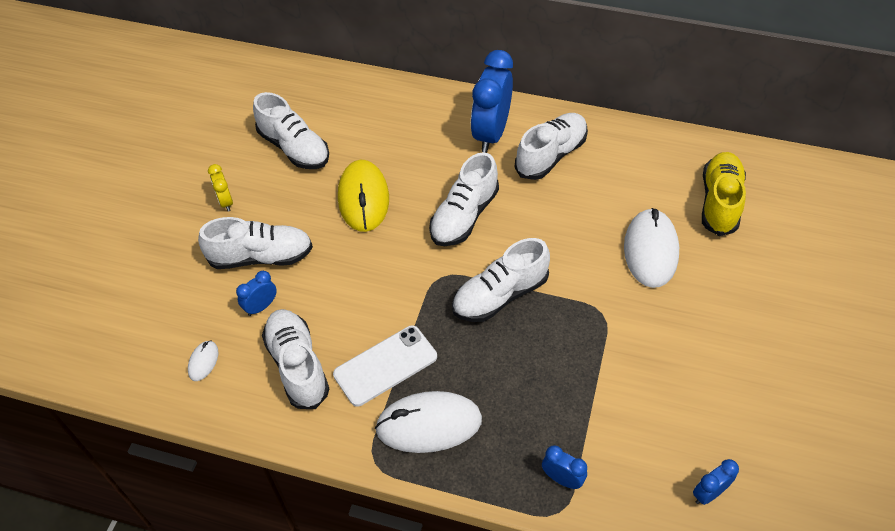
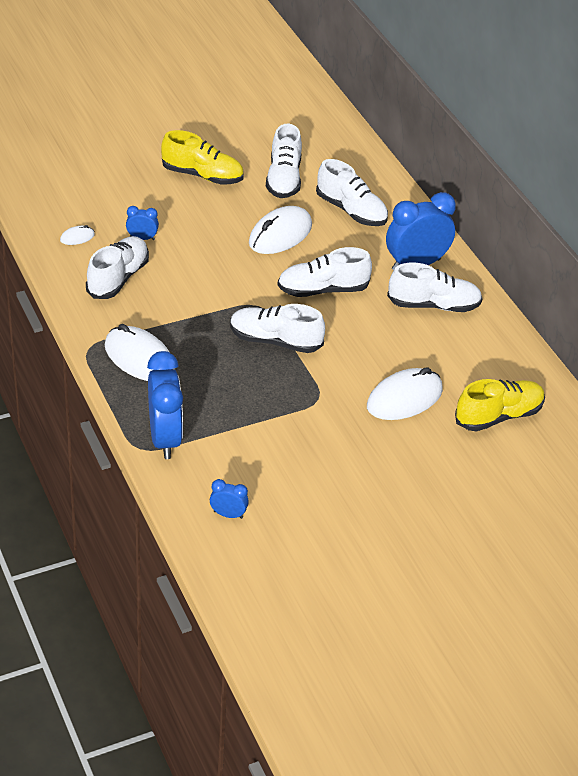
camera: 45 degrees right, 10 degrees down
(225, 202) = (202, 175): yellow clock -> yellow shoe
(261, 257) = (179, 216): white shoe -> white shoe (351, 211)
(363, 198) = (280, 235): yellow mouse -> white mouse
(385, 365) = (160, 316): white phone -> none
(562, 479) = (165, 438): blue clock -> blue clock, size x2.14

